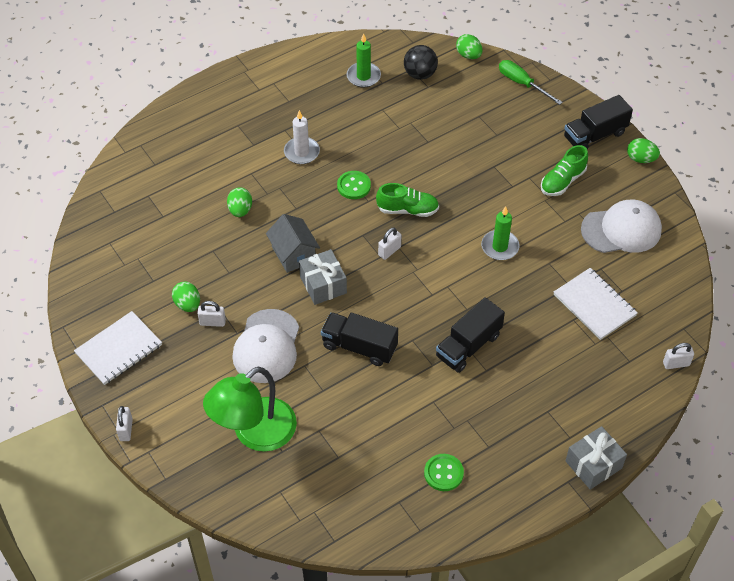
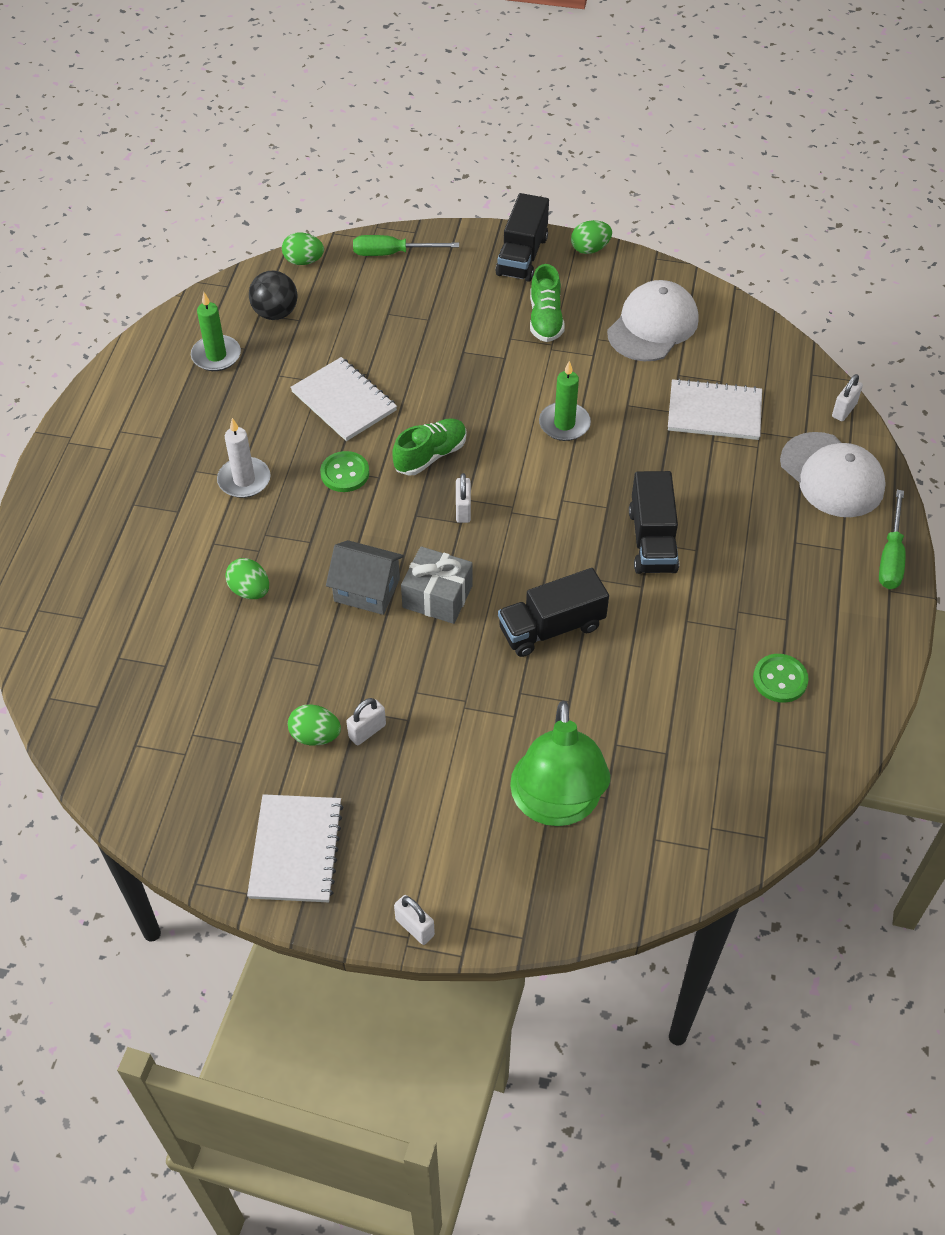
camera: 45 degrees left, 0 degrees up
(267, 346) = (457, 707): white cap -> white cap (832, 475)
(398, 147) = (344, 401): none -> white notebook
(593, 464) = (891, 556): grey gift -> green screwdriver

